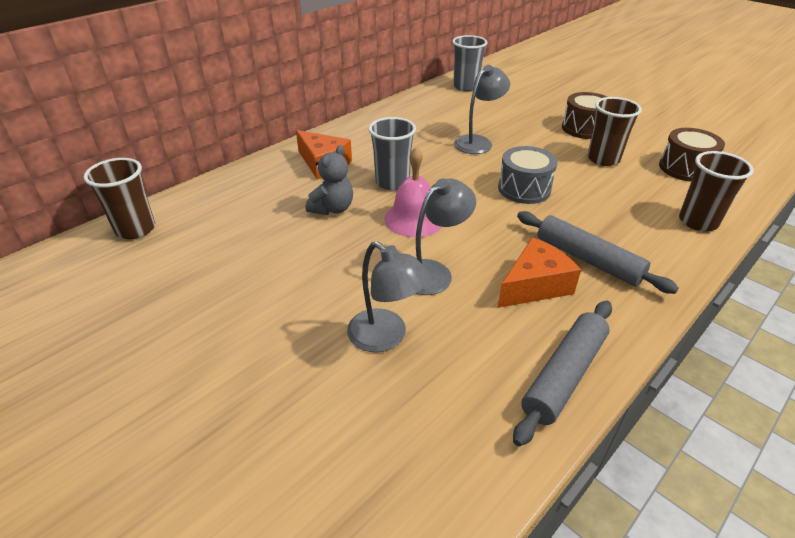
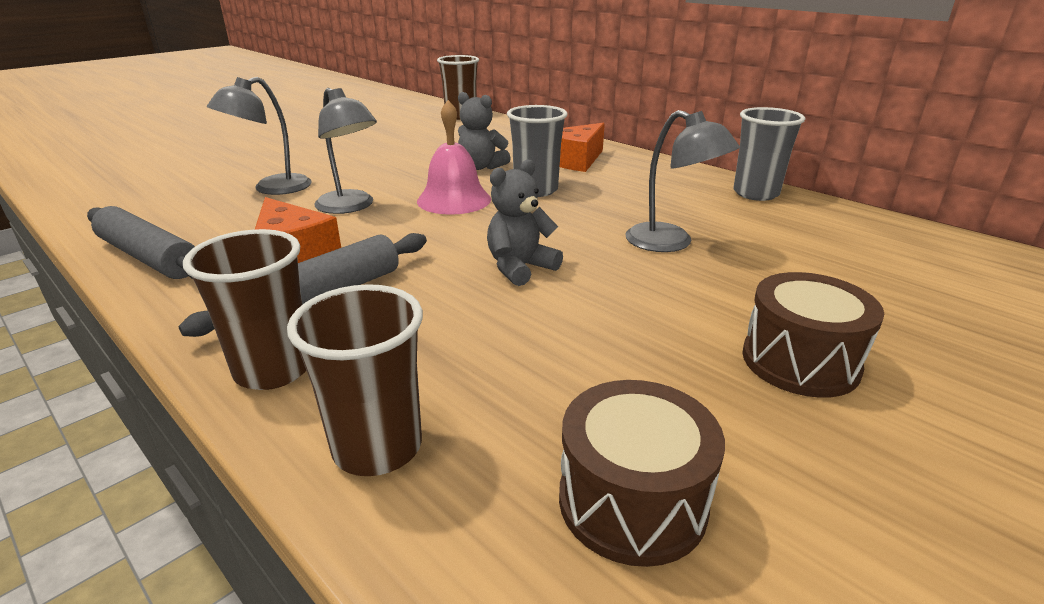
camera: 90 degrees right, 10 degrees down
(466, 87) = (911, 243): grey cup -> grey cup (755, 193)
(524, 189) = (520, 268): grey drum -> grey teddy bear
(603, 159) = (647, 364): brown cup -> brown cup (273, 370)

